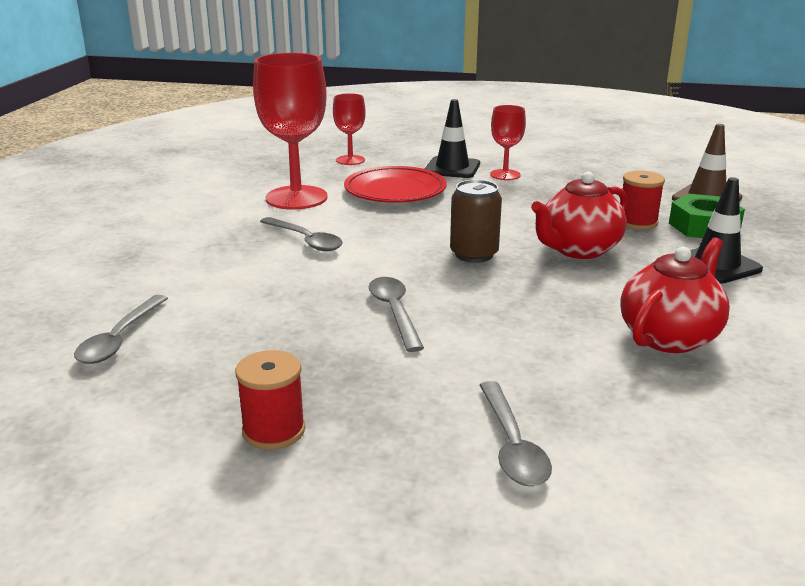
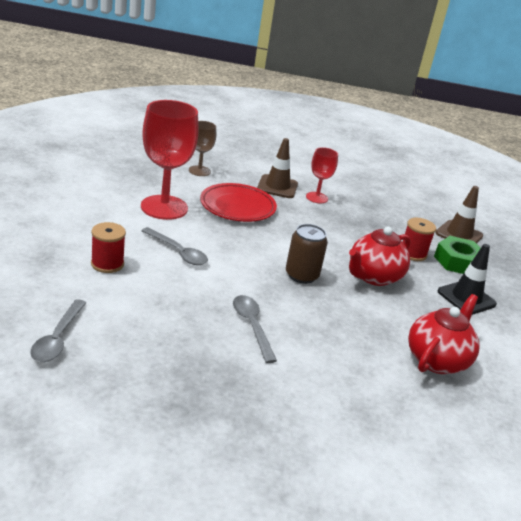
camera: 10 degrees left, 5 degrees up
(273, 431) = (184, 426): red spool -> red spool (107, 264)
(350, 160) = (199, 171): red goblet -> brown goblet
(452, 168) = (277, 187): black traffic cone -> brown traffic cone
(512, 445) = (342, 445): grey spoon -> none

